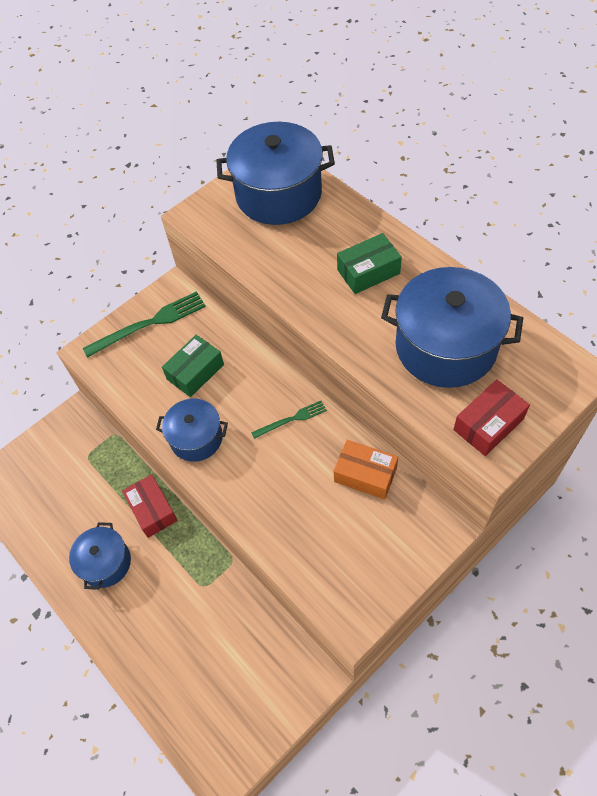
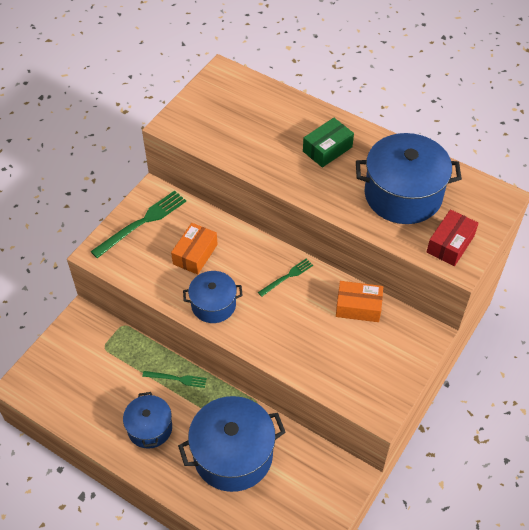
camera: 20 degrees left, 5 degrees down
(152, 510) = (177, 379): red box -> green fork
(195, 372) = (195, 254): green box -> orange box
(278, 194) = (235, 99): blue pot -> blue pot (233, 455)

